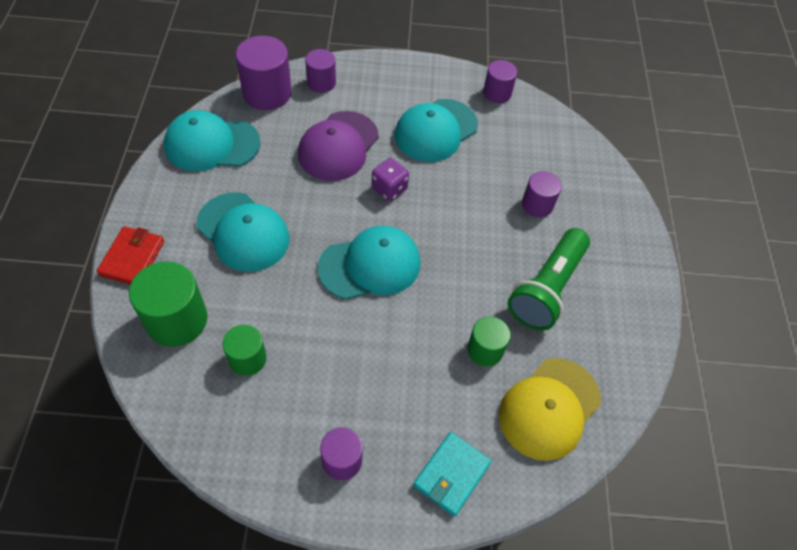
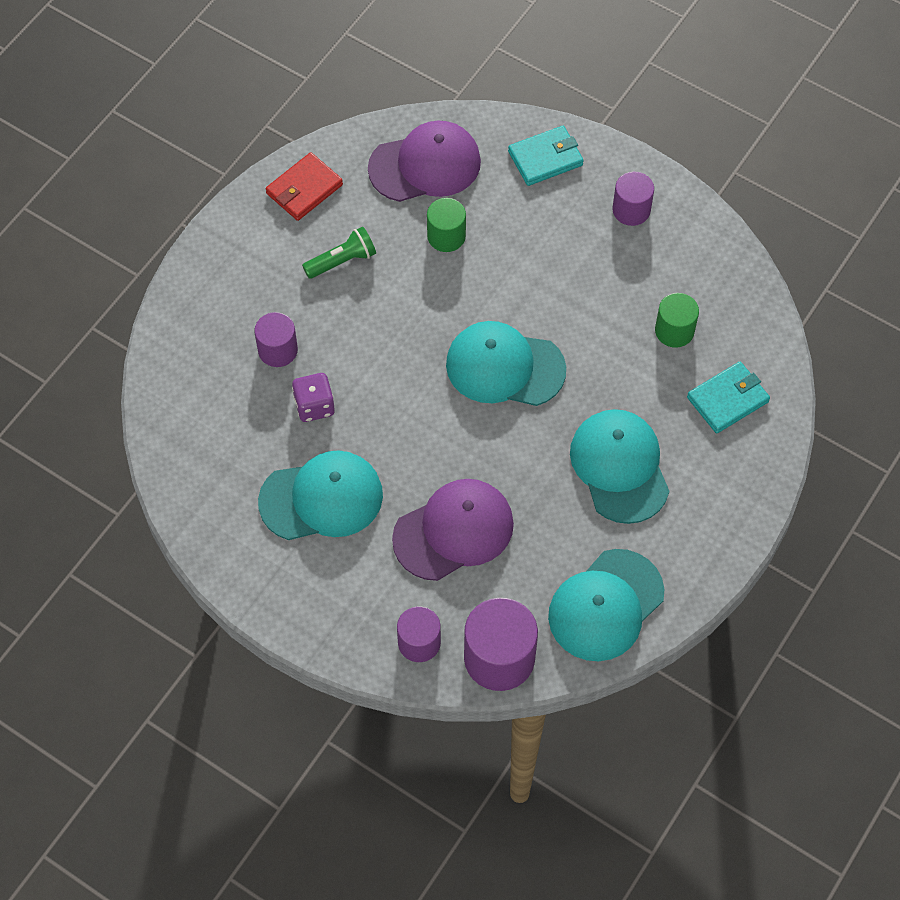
camera: 145 degrees left, 5 degrees up
(132, 258) = (750, 490): red wallet -> red wallet (304, 189)
(177, 320) = (727, 400): green cylinder -> turquoise wallet
(212, 144) = (605, 605): turquoise cap -> turquoise cap turned 105 degrees clockwise
(389, 189) = (428, 446): purple dice -> purple dice (314, 406)
(497, 93) = (203, 518): purple cylinder -> none
(547, 289) = (342, 261): green flashlight -> green flashlight, size x0.56
(549, 408) = (425, 165): yellow cap -> purple cap

